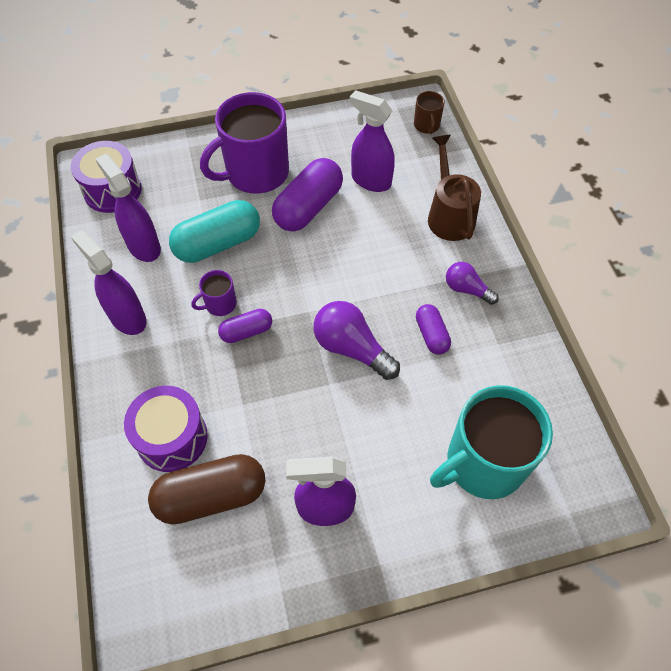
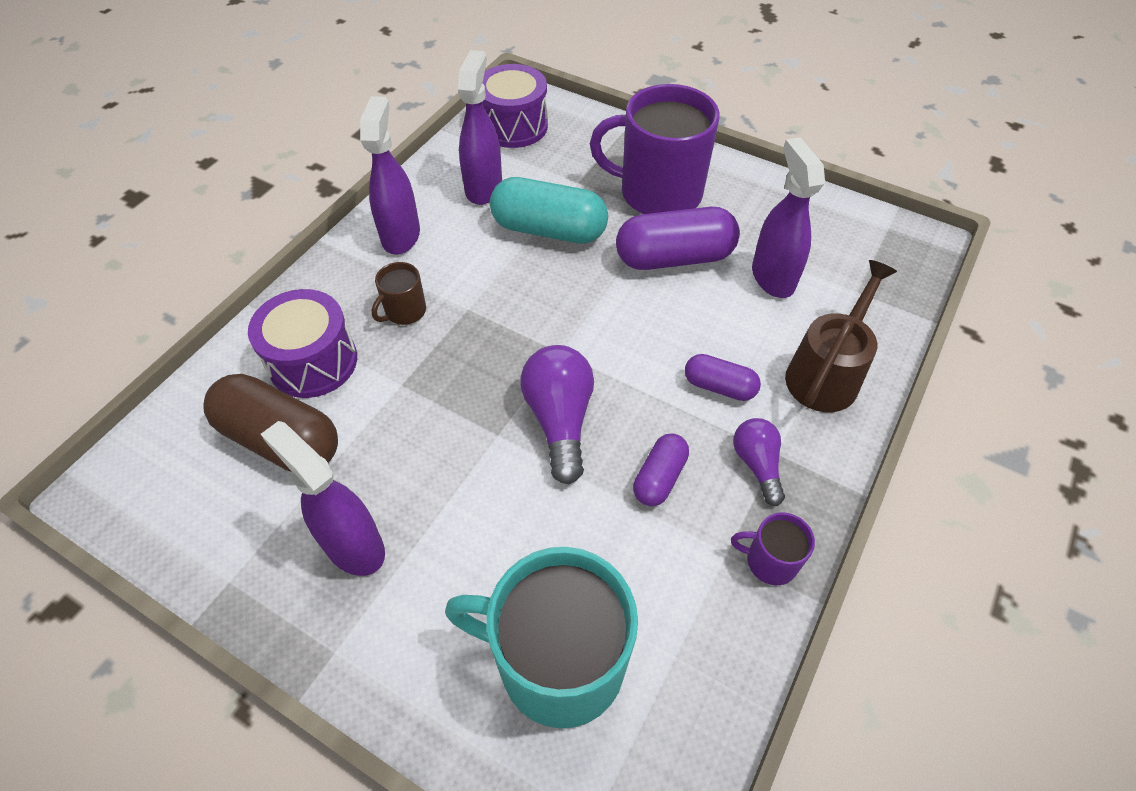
camera: 45 degrees right, 5 degrees down
(220, 304) = (488, 282): purple mug -> purple mug (770, 561)
(246, 331) = (481, 324): purple capsule -> purple capsule (719, 387)
(426, 125) = (905, 266): brown mug -> brown mug (404, 311)

